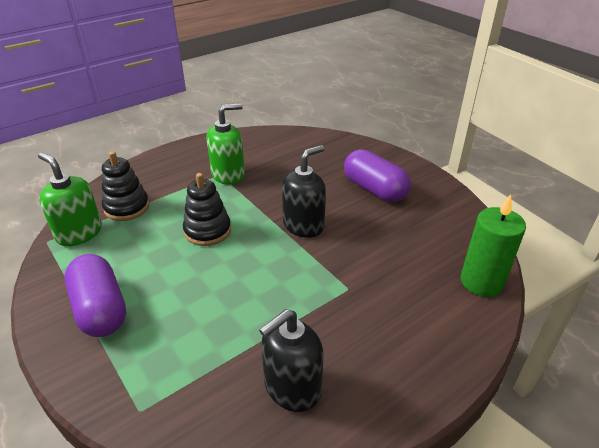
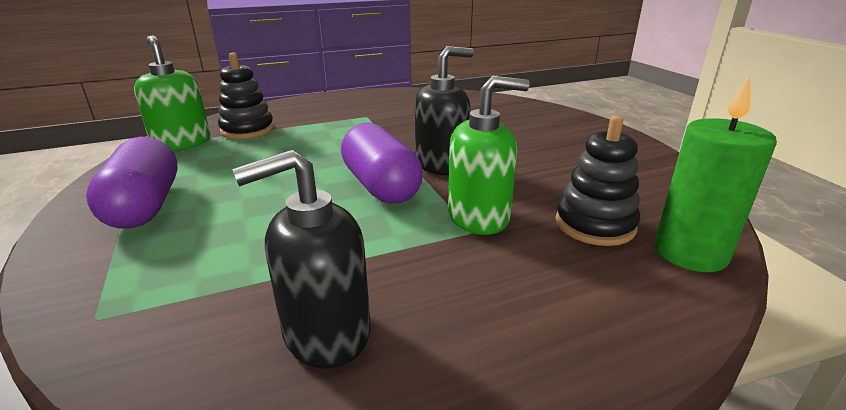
camera: 15 degrees right, 10 degrees down
(207, 231) = (321, 156): black stacking toy -> black stacking toy (595, 224)
(228, 174) = (375, 117): green soap dispenser -> green soap dispenser (479, 217)
(374, 189) = (550, 144): purple capsule -> purple capsule (381, 186)

